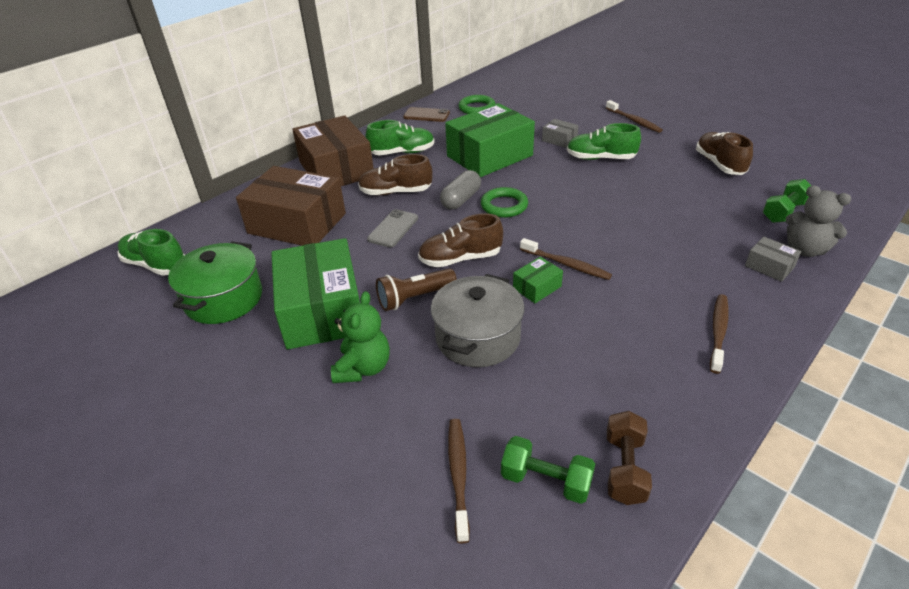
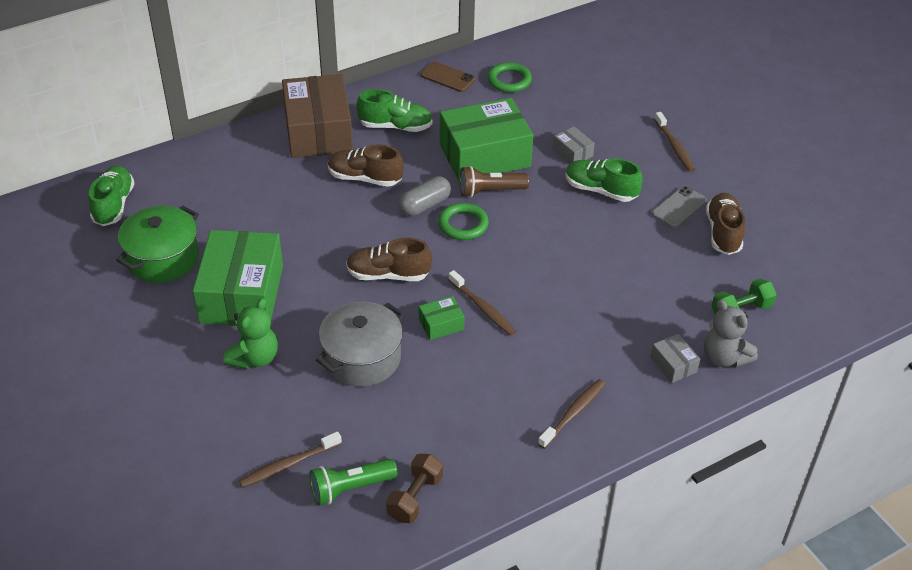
camera: 15 degrees right, 5 degrees up
(156, 265) = (114, 205): green shoe -> green shoe turned 45 degrees clockwise
(297, 223) = (254, 191): brown box -> none
(393, 229) = (342, 223): grey phone -> grey phone (679, 207)
(414, 298) = (327, 304): brown flashlight -> brown flashlight (490, 191)
(458, 475) = (288, 465): brown toothbrush -> brown toothbrush turned 135 degrees counterclockwise
(546, 481) = (350, 488): green dumbbell -> green flashlight

